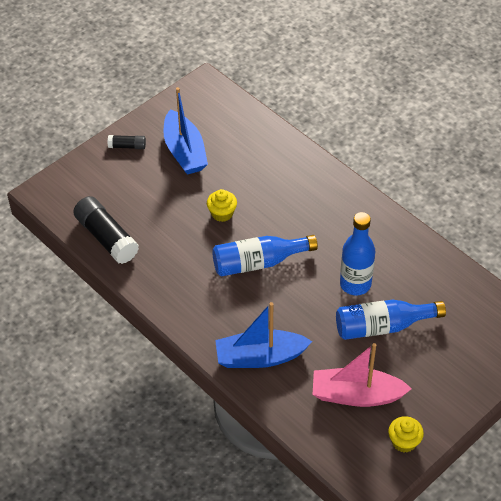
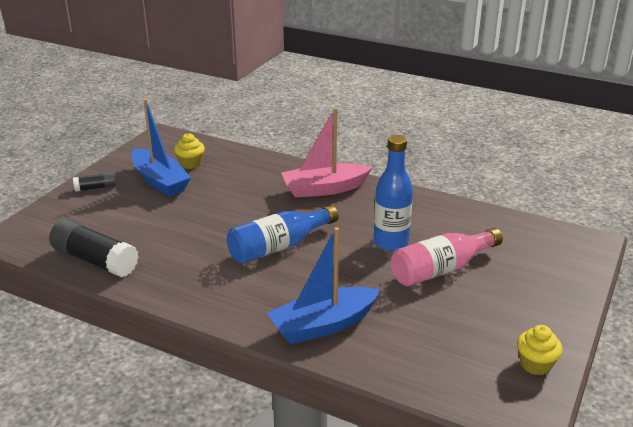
camera: 20 degrees left, 20 degrees down
(222, 213) = (220, 217): yellow cupcake -> yellow cupcake (190, 164)
(356, 395) = (453, 334): pink boat -> pink boat (324, 189)
(382, 326) = (441, 269): blue bottle -> pink bottle

